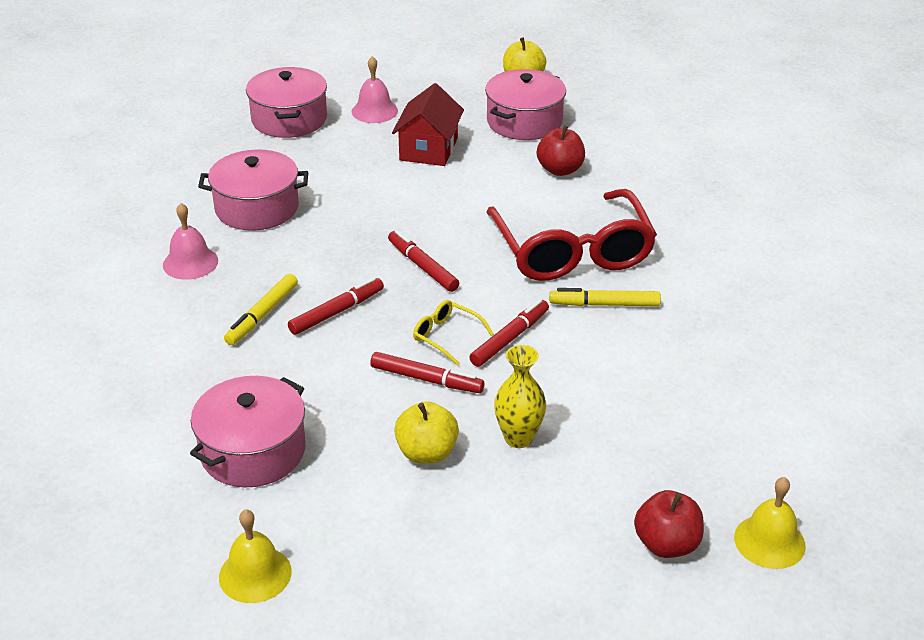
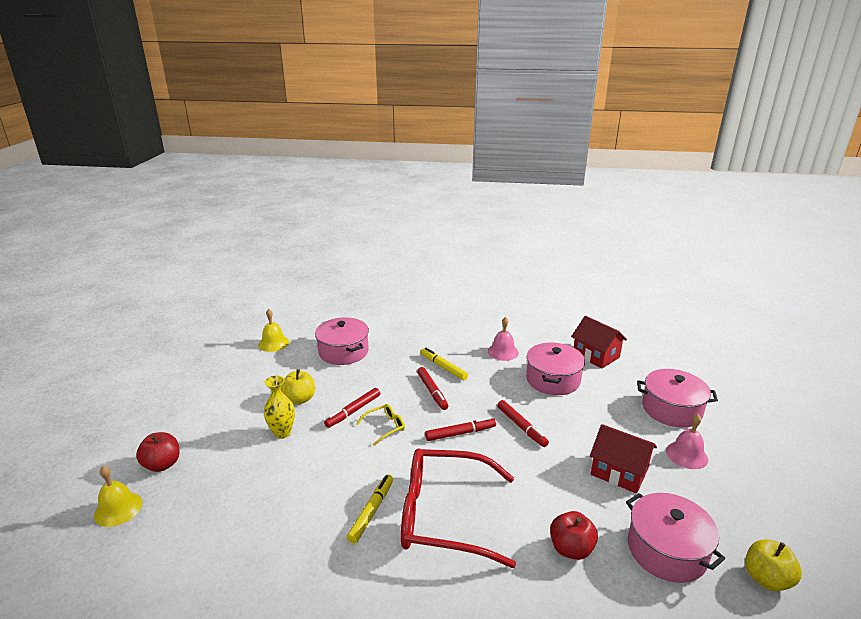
camera: 110 degrees right, 10 degrees down
(173, 177) = (596, 355): none -> red house
(510, 339) = (366, 453): red marker -> red marker (521, 427)

